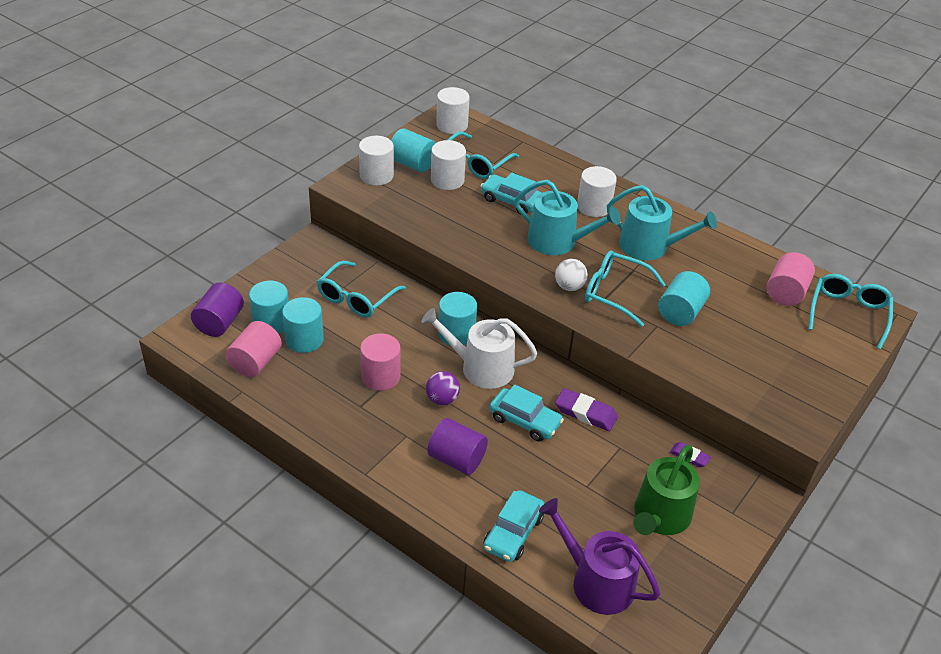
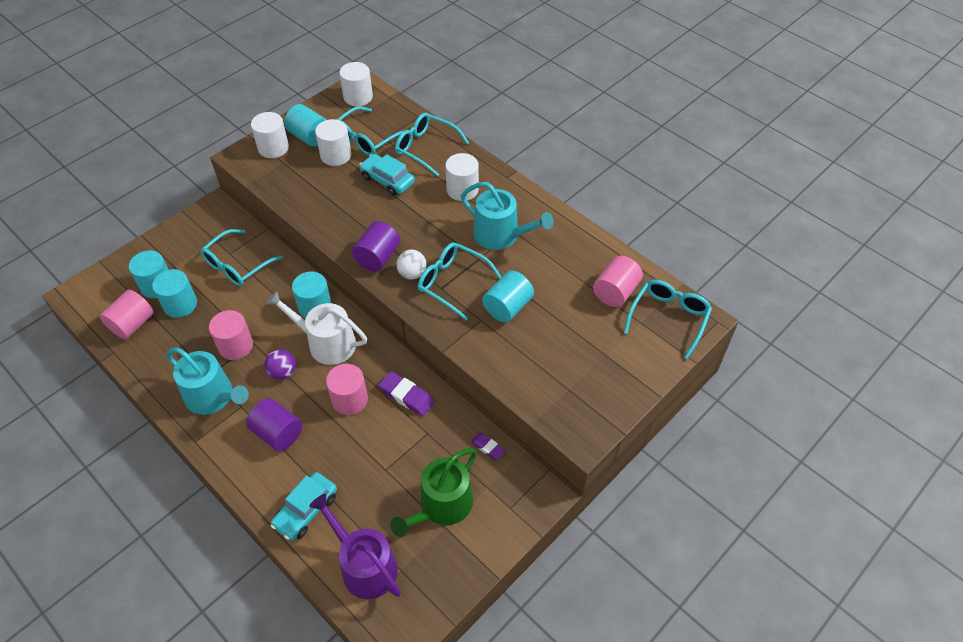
camera: 10 degrees right, 10 degrees up
(219, 323) = (113, 283): purple cylinder -> purple cylinder (377, 257)
(525, 421) = (349, 399): turquoise car -> pink cylinder
(541, 170) = (426, 148): none -> turquoise glasses
(558, 242) = (417, 225): turquoise watering can -> turquoise watering can (213, 397)

